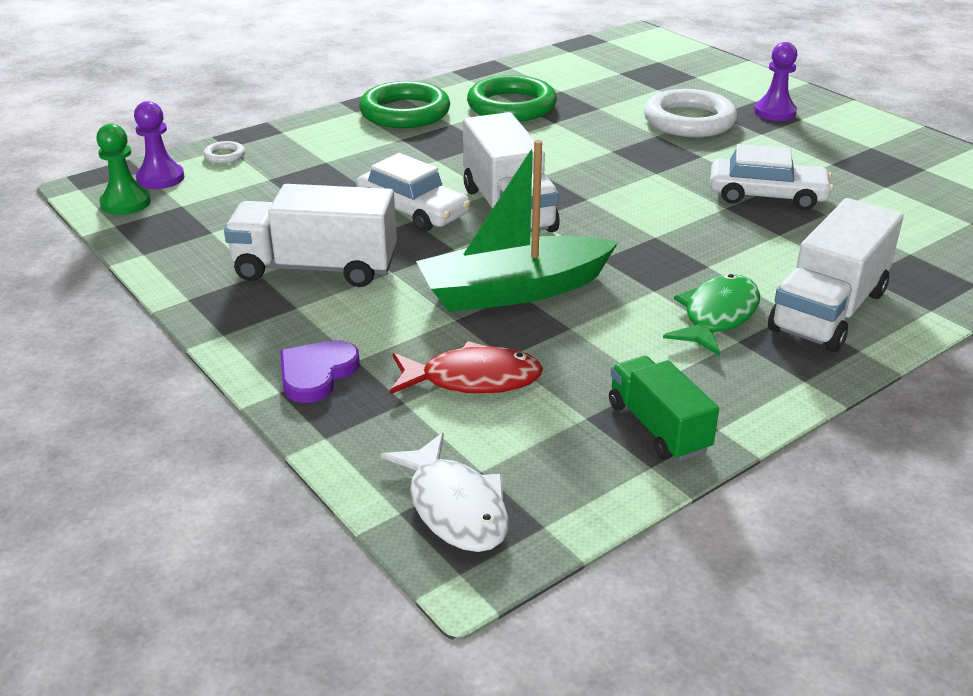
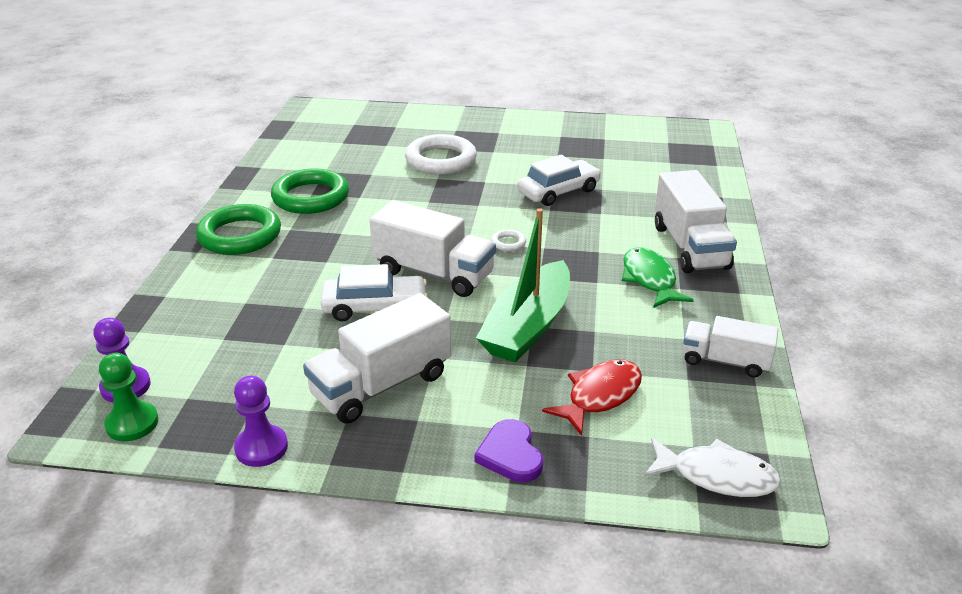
camera: 45 degrees left, 0 degrees up
(224, 156) = (150, 339): white ring -> white ring (508, 243)
(658, 427) = (725, 361): green truck -> white truck
(774, 112) = (478, 134): purple pawn -> purple pawn (261, 448)

